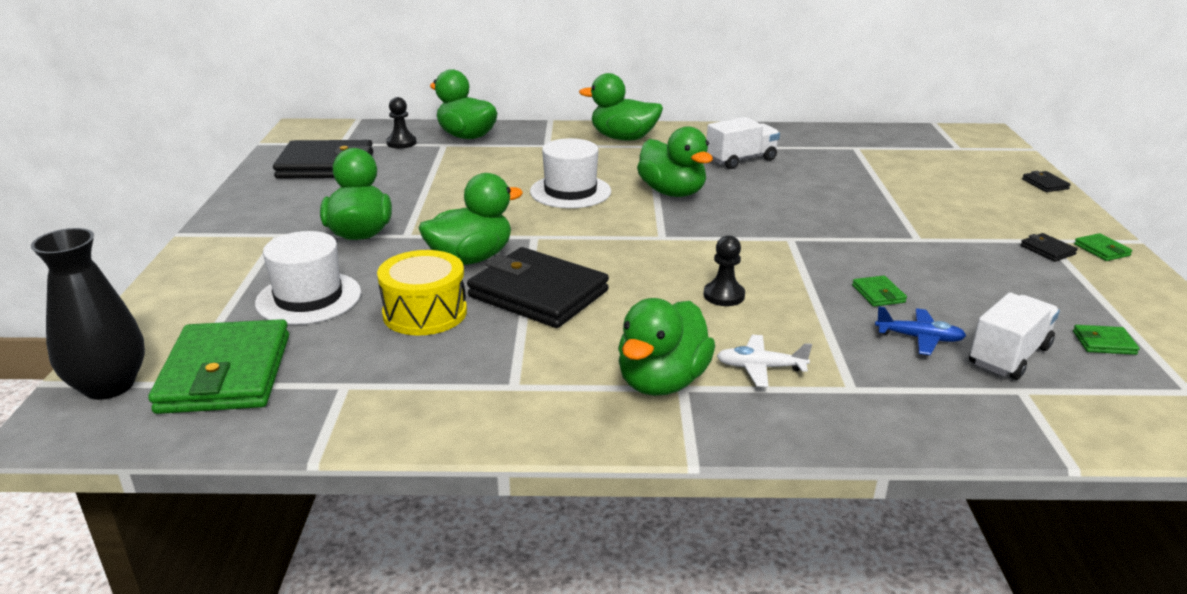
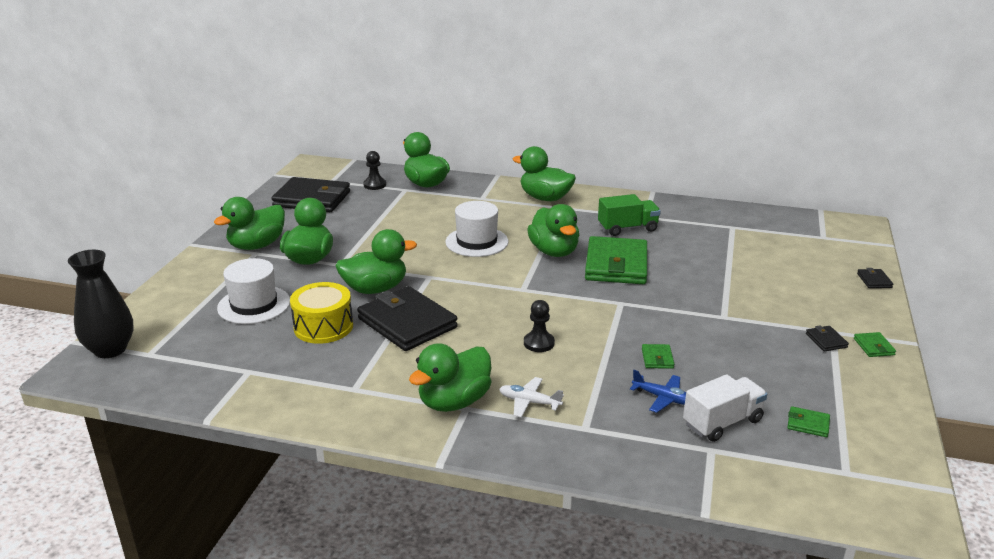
camera: 15 degrees right, 0 degrees up
(225, 373) = (180, 352): green wallet -> green wallet (616, 265)
(276, 225) = (257, 245): none -> green duck
(741, 160) = (627, 228): white truck -> green truck

